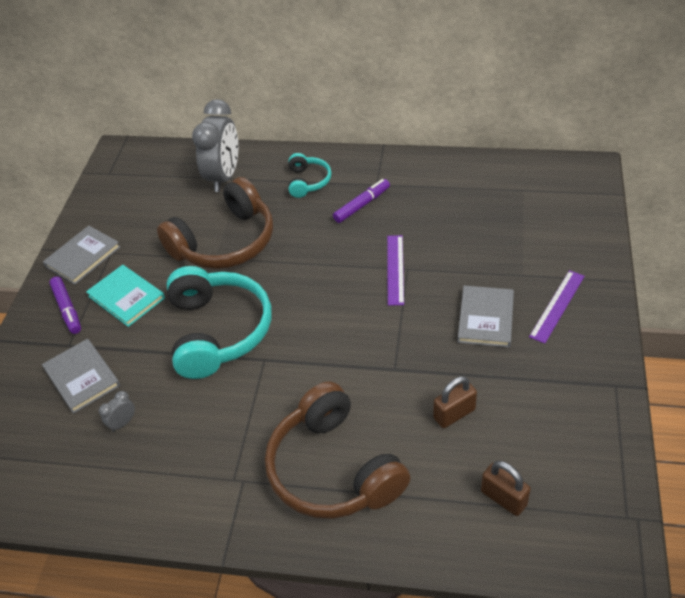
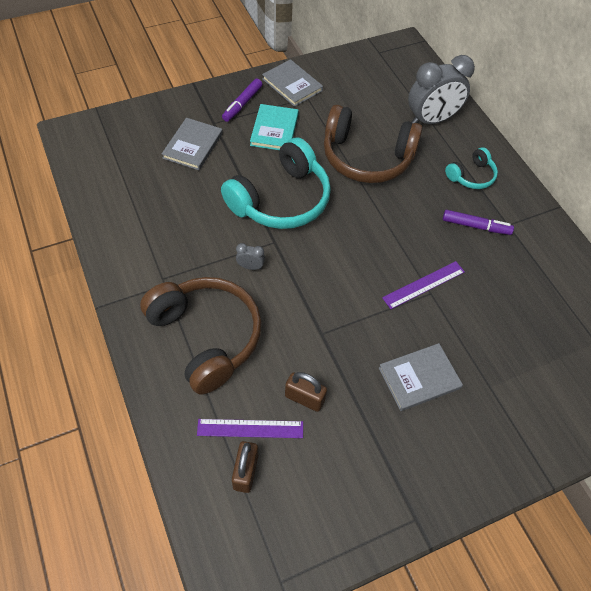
camera: 50 degrees right, 10 degrees up
(83, 257) = (292, 85): grey book -> grey book turned 45 degrees clockwise
(123, 423) = (170, 189): grey clock -> grey clock (250, 267)
(334, 469) = (206, 337): brown headphones -> brown headphones turned 120 degrees clockwise
(557, 306) = (474, 431): purple ruler -> purple ruler (250, 428)

